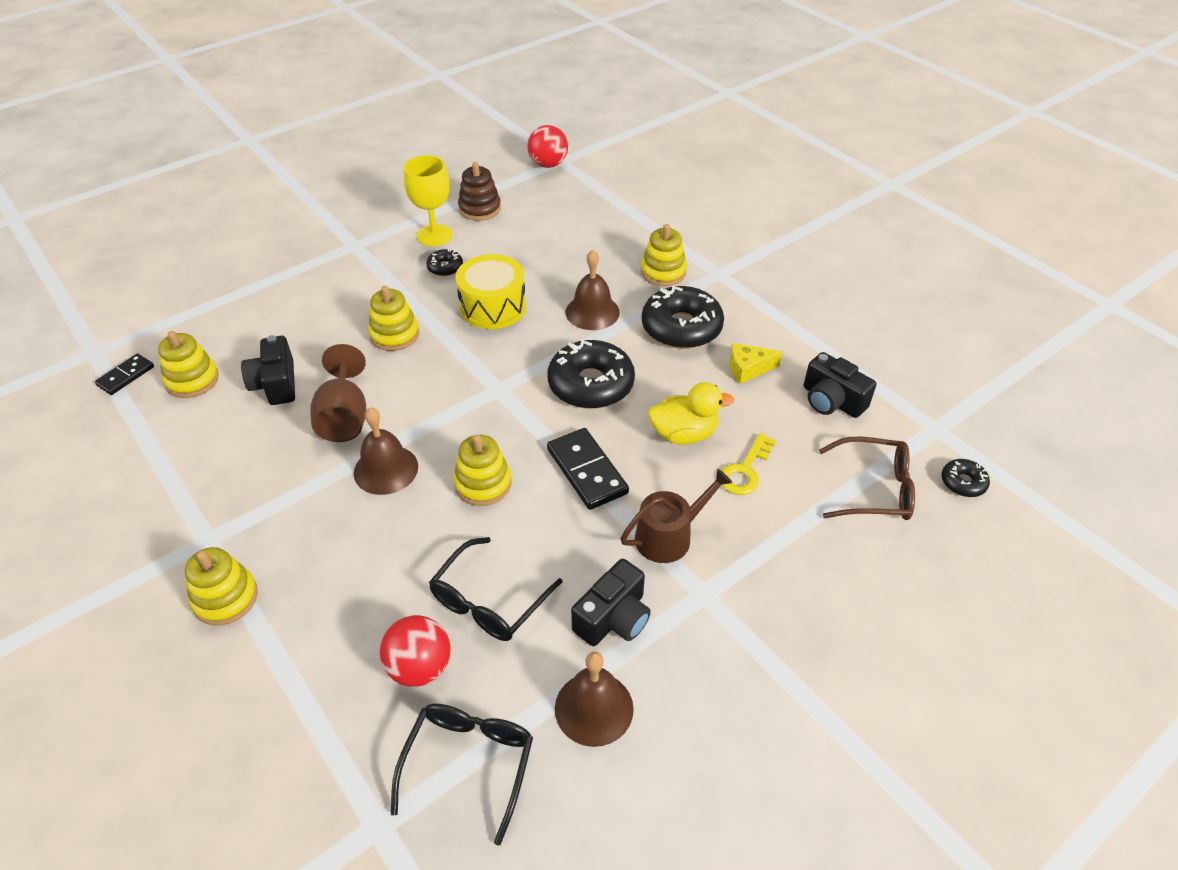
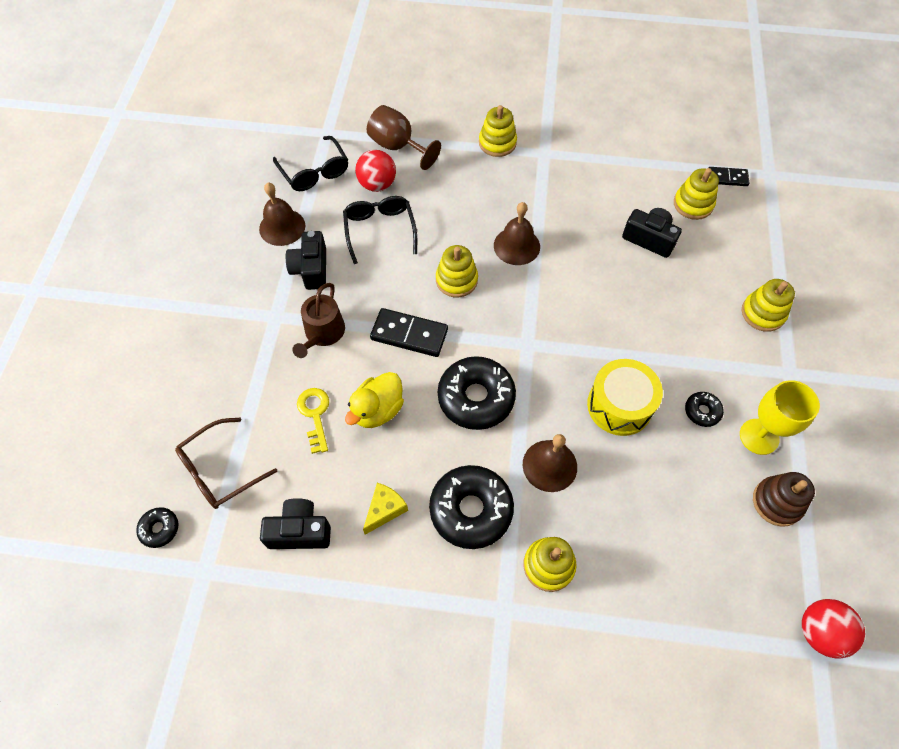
camera: 135 degrees right, 15 degrees up
(126, 376) = (727, 178): black domino -> black domino turned 75 degrees counterclockwise
(344, 417) = (582, 253): brown goblet -> brown goblet (398, 147)
(394, 335) = (643, 326): yellow stacking toy -> yellow stacking toy (763, 313)

